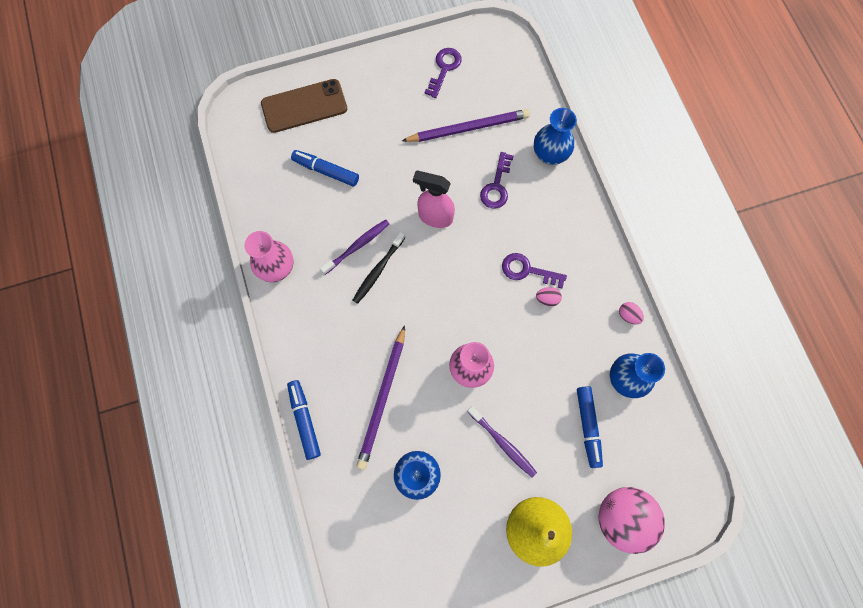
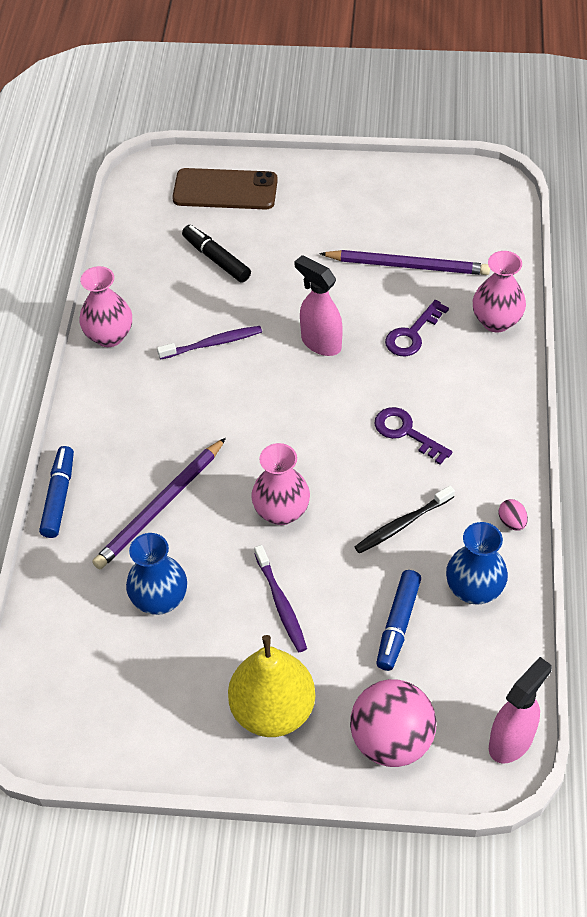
camera: 25 degrees right, 20 degrees down
(326, 171) = (216, 259): blue marker -> black marker
(378, 270) = (224, 375): black toothbrush -> black toothbrush (402, 524)
(444, 69) = (409, 199): purple key -> none
(547, 299) = (415, 470): pink egg -> none
(550, 154) = (496, 321): blue vase -> pink vase
(697, 484) = (511, 741): none -> pink spray bottle

